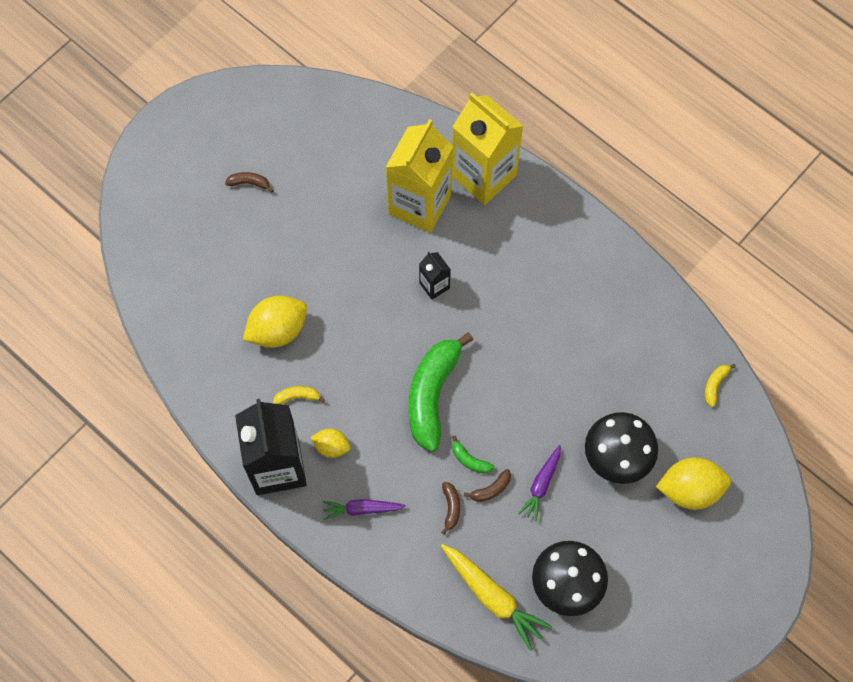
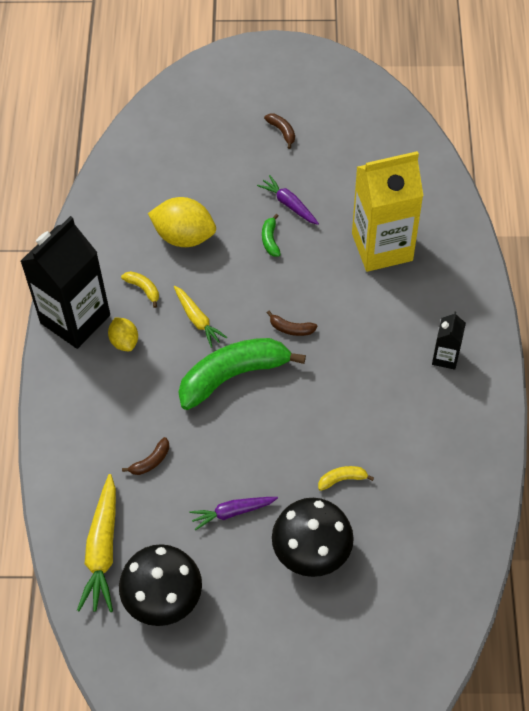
camera: 50 degrees right, 10 degrees down
(361, 380) = (197, 319): none -> yellow carrot
(362, 509) = (92, 400): purple carrot -> purple carrot (289, 204)
(434, 285) = (325, 308): black carton -> black carton (445, 357)
(470, 460) = (204, 444): green banana -> green banana (270, 240)
(483, 176) = (453, 270): yellow carton -> none
(491, 489) = (193, 478): brown banana -> brown banana (291, 328)
(689, 489) = (338, 632): yellow lemon -> none
(715, 385) = (453, 580): yellow banana -> yellow banana (342, 479)

